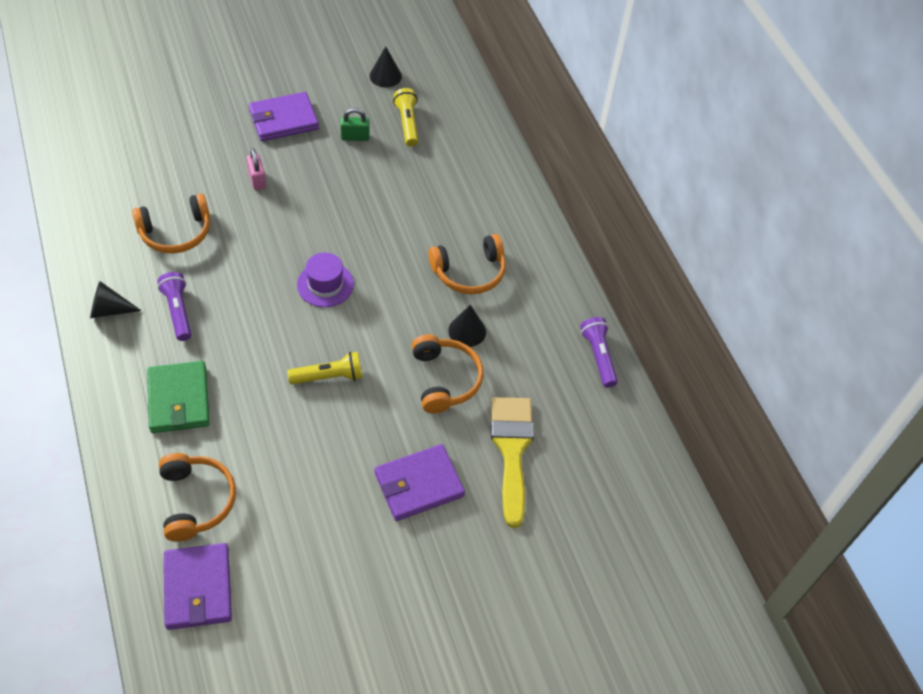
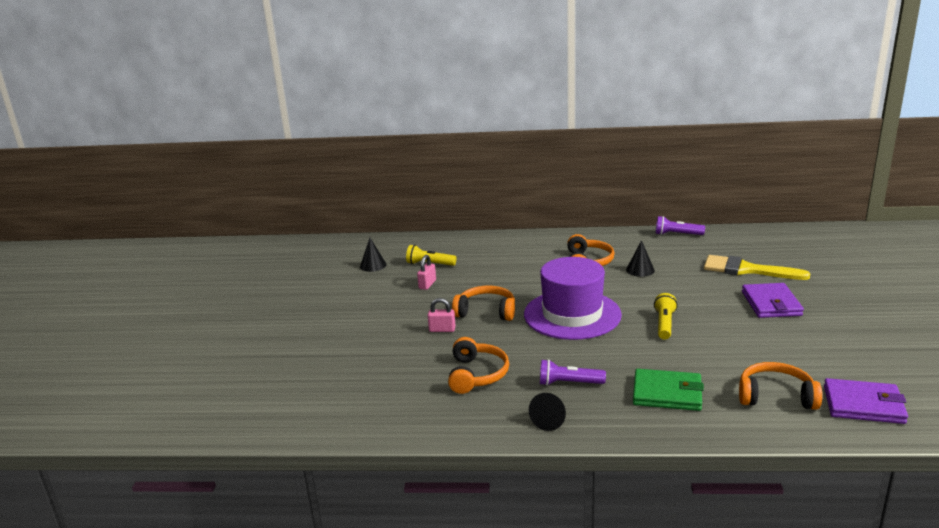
camera: 60 degrees left, 30 degrees down
(283, 119) = (383, 310): purple wallet -> none
(325, 284) = (572, 314): purple hat -> purple hat, size x2.07
(355, 137) = (427, 284): green padlock -> pink padlock
(445, 379) = (680, 283): orange headphones -> orange headphones (486, 311)

